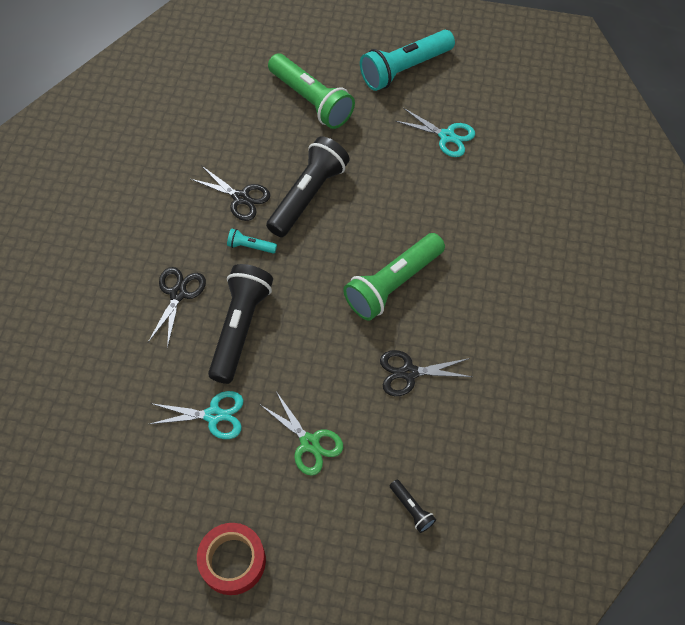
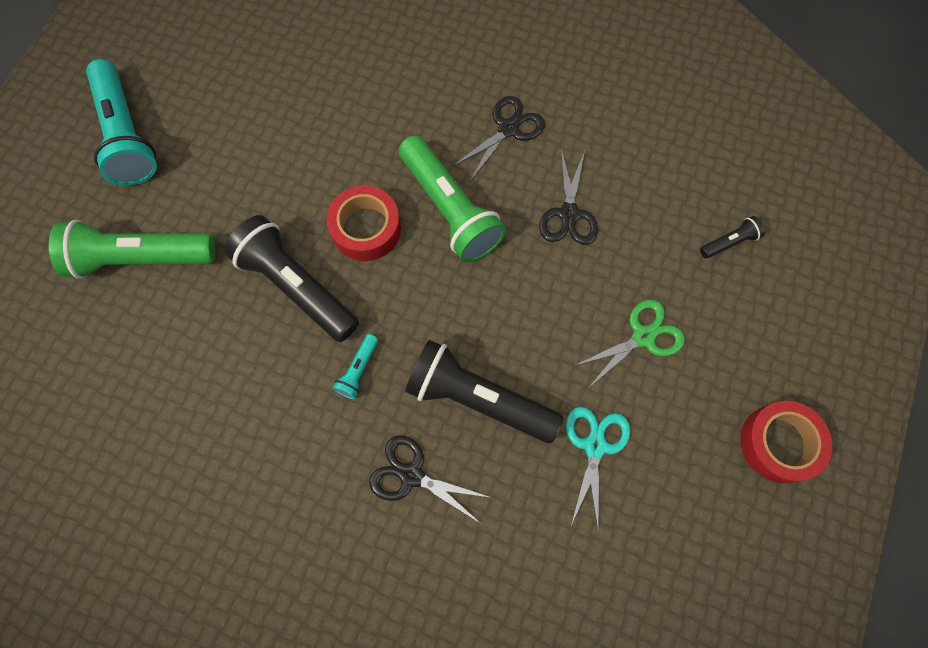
camera: 80 degrees left, 10 degrees up
(241, 198) = (277, 373): black scissors -> black scissors (508, 129)
(311, 100) = (140, 258): green flashlight -> green flashlight turned 150 degrees counterclockwise
(363, 230) = (366, 229): none -> red tape
(446, 136) = (251, 109): turquoise scissors -> none

